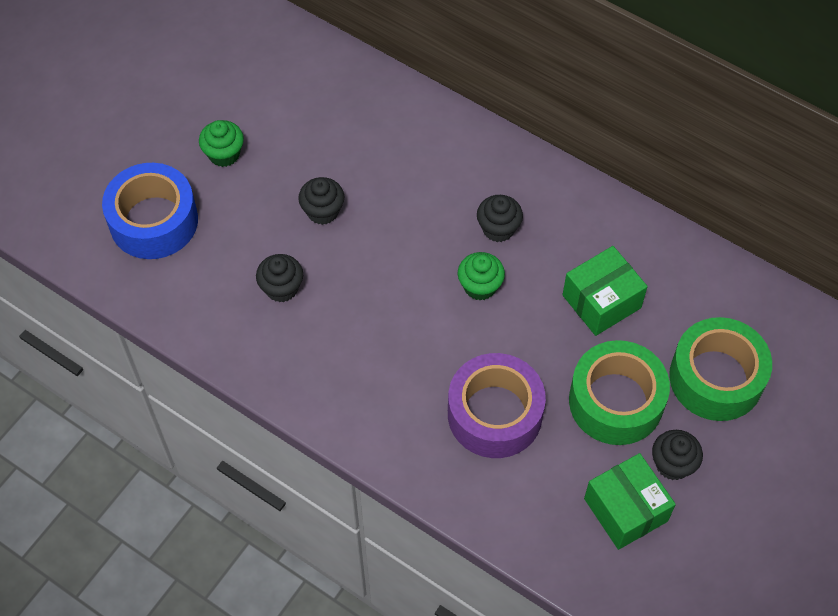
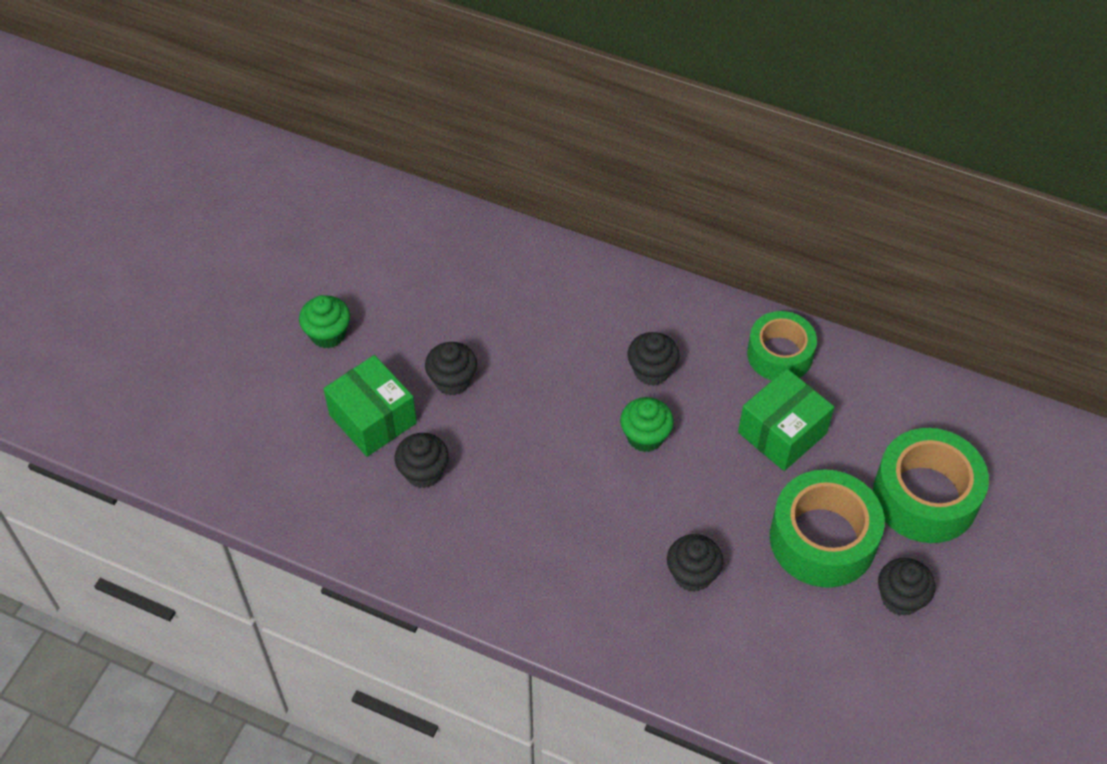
camera: 10 degrees left, 5 degrees down
(153, 221) = (262, 419): blue tape -> none
(494, 414) = (692, 574): purple tape -> black cupcake
(615, 231) = (780, 354): none -> green tape
(625, 510) = (861, 657): green box -> green box (373, 419)

